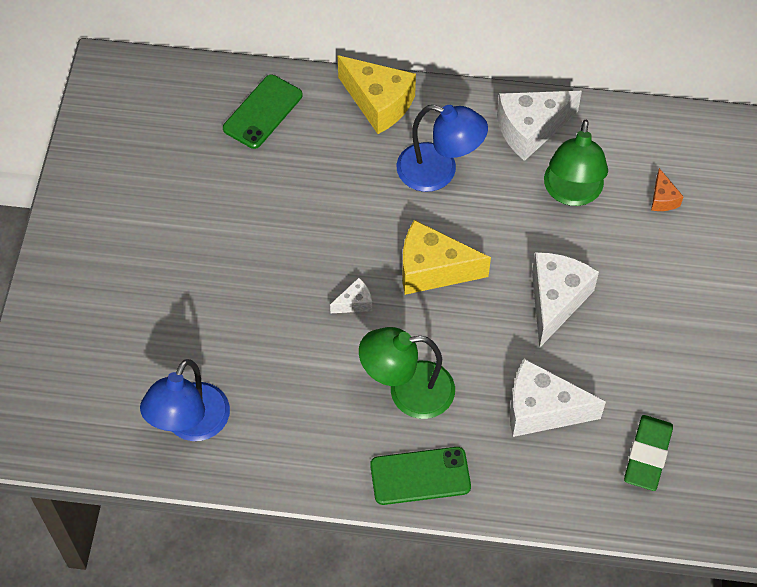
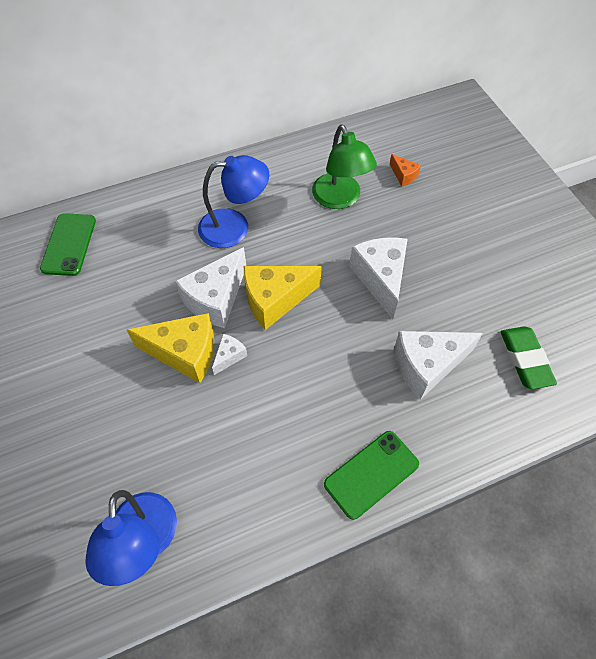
camera: 30 degrees left, 0 degrees up
(378, 103) = (159, 199): yellow cheese -> yellow cheese (185, 353)
(407, 391) = (316, 406): green lamp -> none
(530, 130) = (283, 170): white cheese -> white cheese (216, 299)

